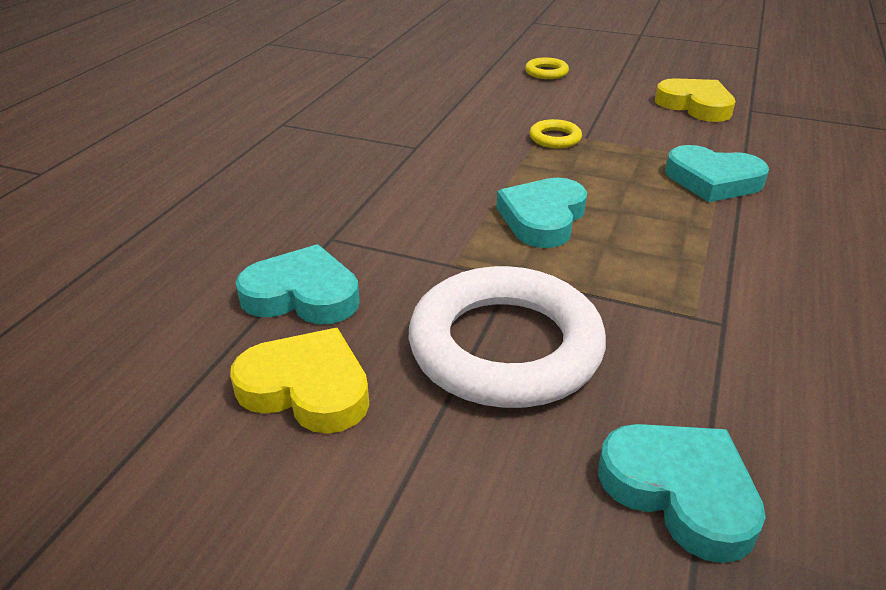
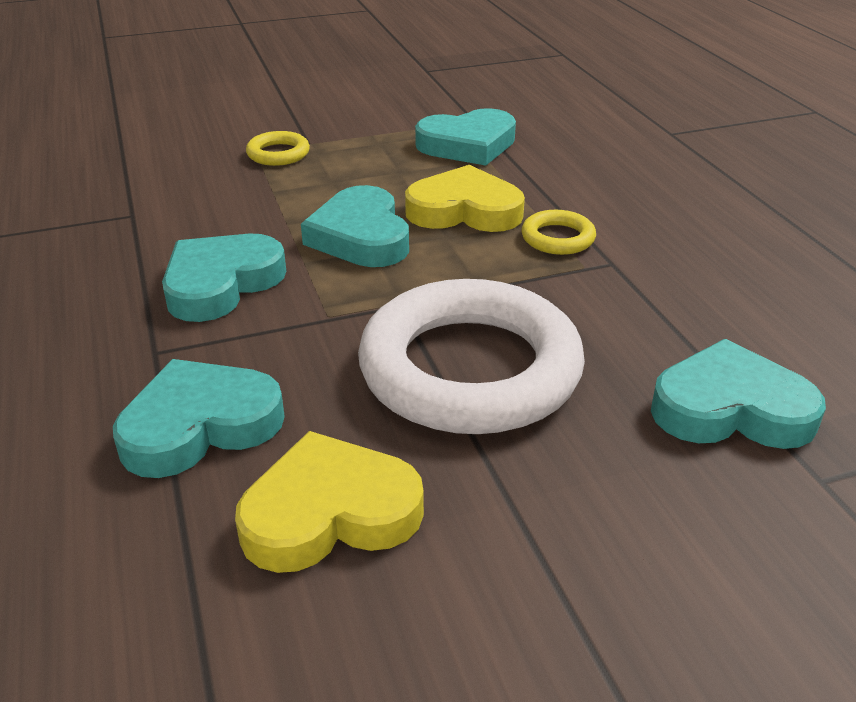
camera: 40 degrees left, 0 degrees up
(415, 212) = (221, 283): none -> turquoise heart
(546, 72) = (186, 88): yellow ring -> yellow ring (557, 238)
(695, 105) = (375, 80): yellow heart -> yellow heart (464, 210)

